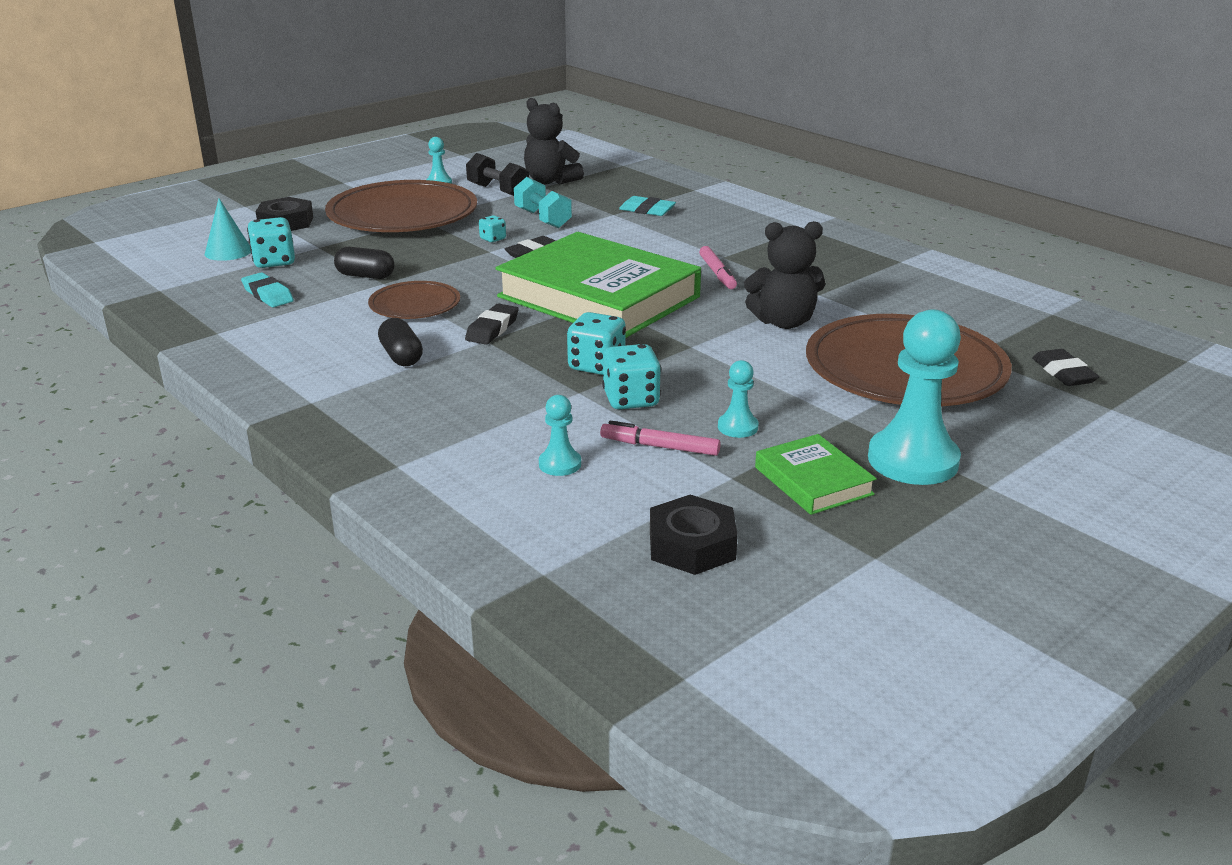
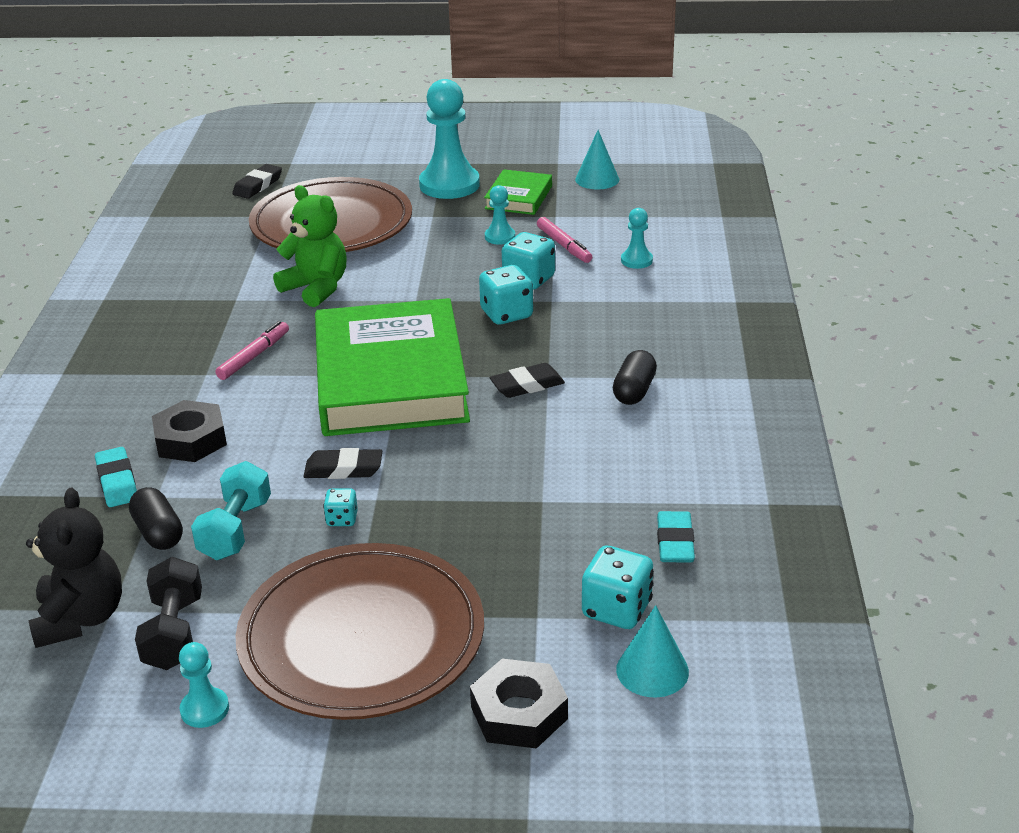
camera: 135 degrees left, 5 degrees up
(365, 276) = (547, 522): black capsule -> black capsule (158, 532)
(415, 305) = (552, 449): brown plate -> none
(692, 545) = (631, 198): black nut -> black nut (190, 440)
(780, 554) = (597, 179): none -> turquoise cone
(784, 322) = (316, 288): black teddy bear -> green teddy bear

